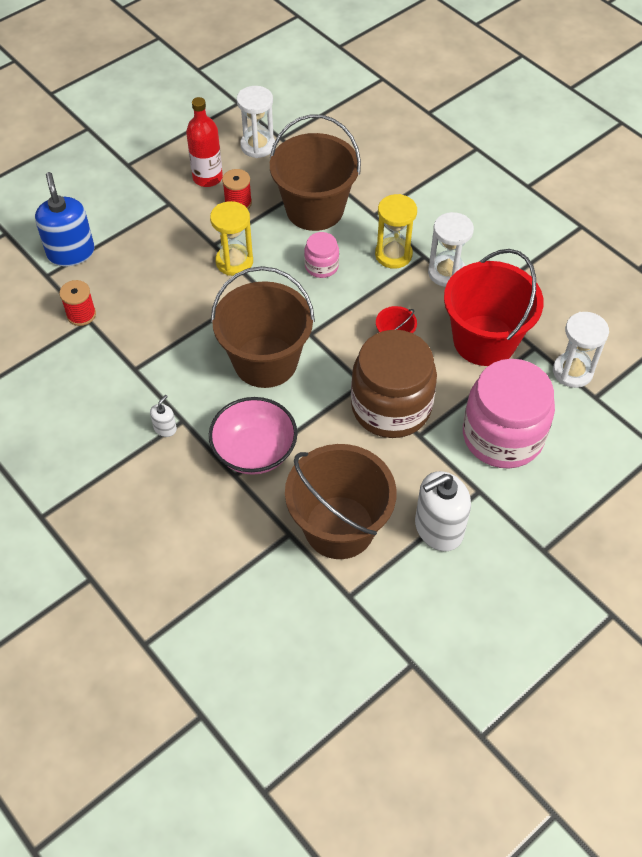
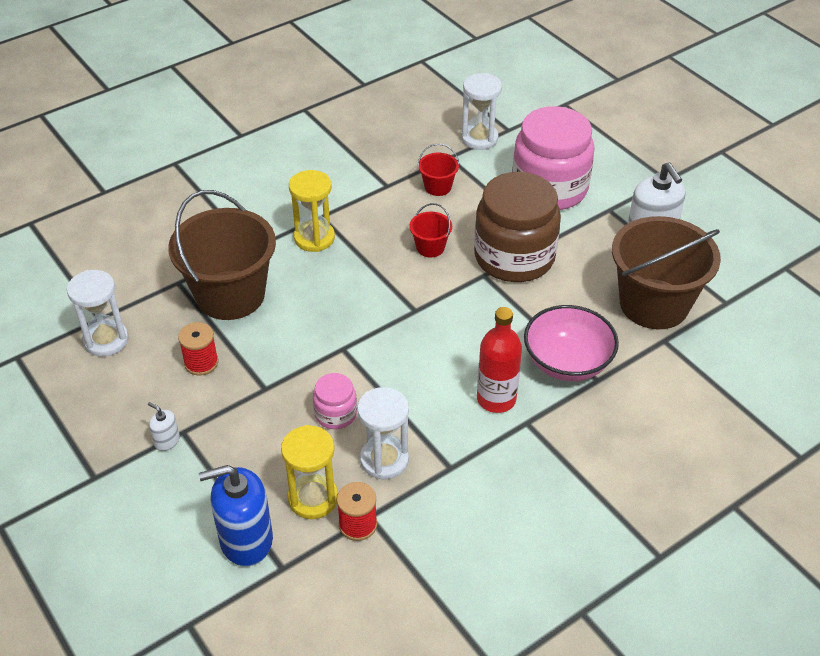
camera: 85 degrees left, 10 degrees down
(165, 428) = (537, 438): white soap dispenser -> white soap dispenser (167, 441)
(207, 178) = (147, 391): red bottle -> red bottle (496, 399)
(234, 262) = (297, 369): yellow hourglass -> yellow hourglass (313, 498)
(265, 361) = (450, 348): brown bucket -> none
(321, 266) = (319, 295): pink jar -> pink jar (335, 414)
(446, 273) = (347, 202): white hourglass -> white hourglass (384, 460)
(484, 340) = (438, 187): red bucket -> red bucket, size x0.43

